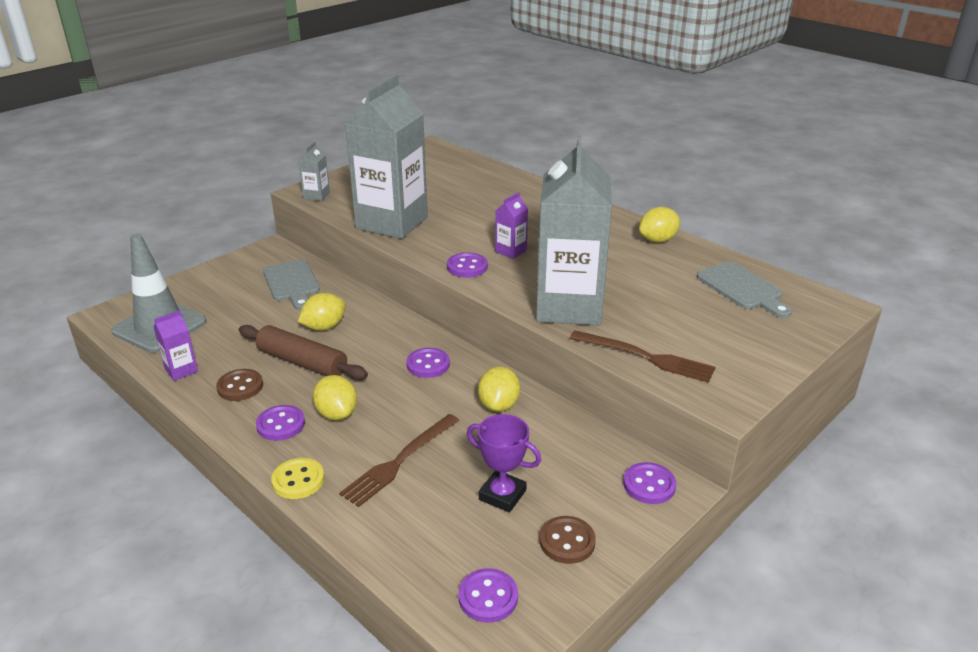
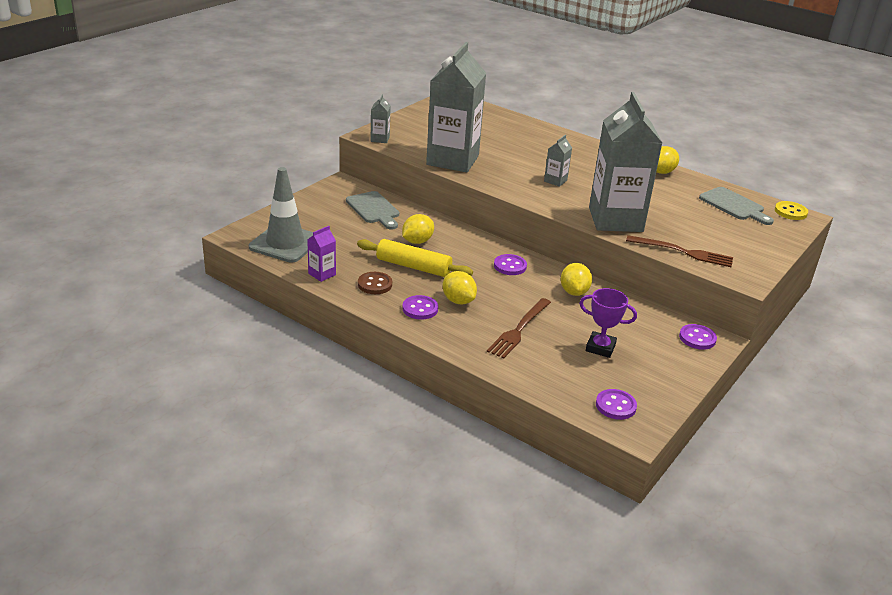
camera: 10 degrees left, 0 degrees up
(298, 480) = (452, 343): yellow button -> yellow button (790, 212)
(302, 362) = (413, 266): brown rolling pin -> yellow rolling pin
(467, 267) = (527, 192): purple button -> none
(511, 251) = (555, 181): purple carton -> grey carton
(567, 541) = (655, 373): brown button -> none

